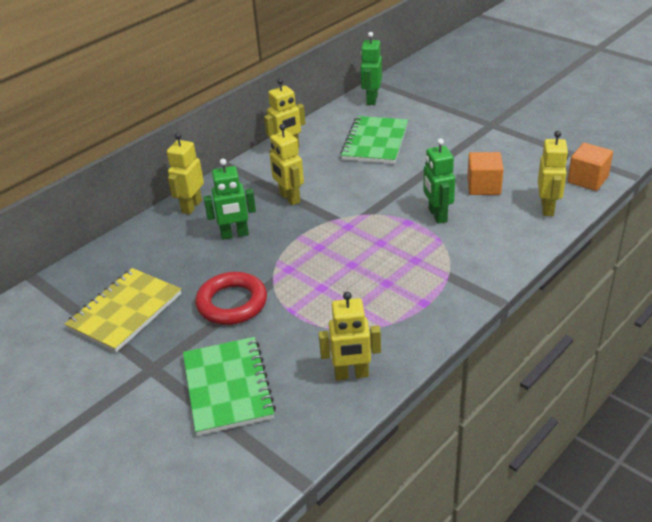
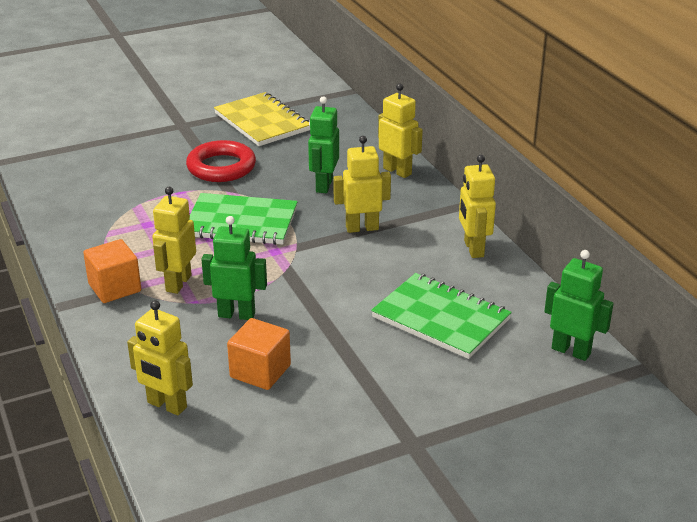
camera: 110 degrees right, 5 degrees down
(227, 387) = (125, 149): green notebook -> green notebook (241, 222)
(351, 374) = (72, 201): yellow robot -> yellow robot (178, 283)
(587, 180) = (189, 473): orange cube -> orange cube (115, 288)

